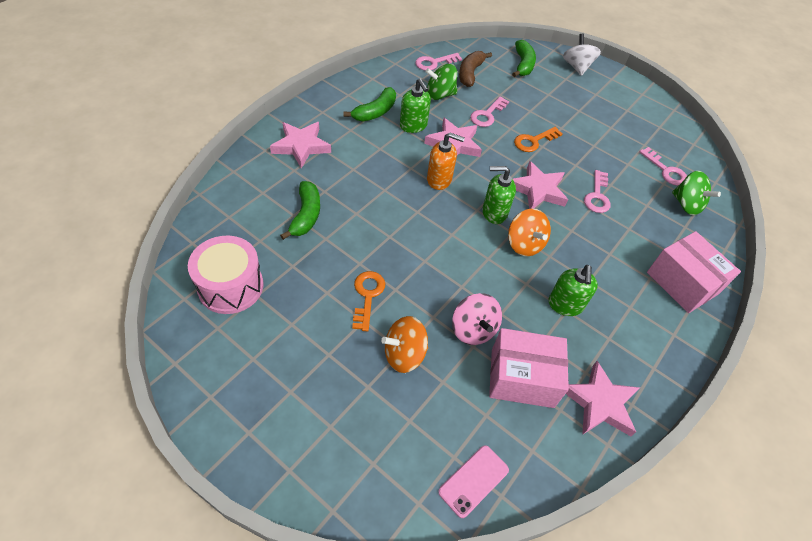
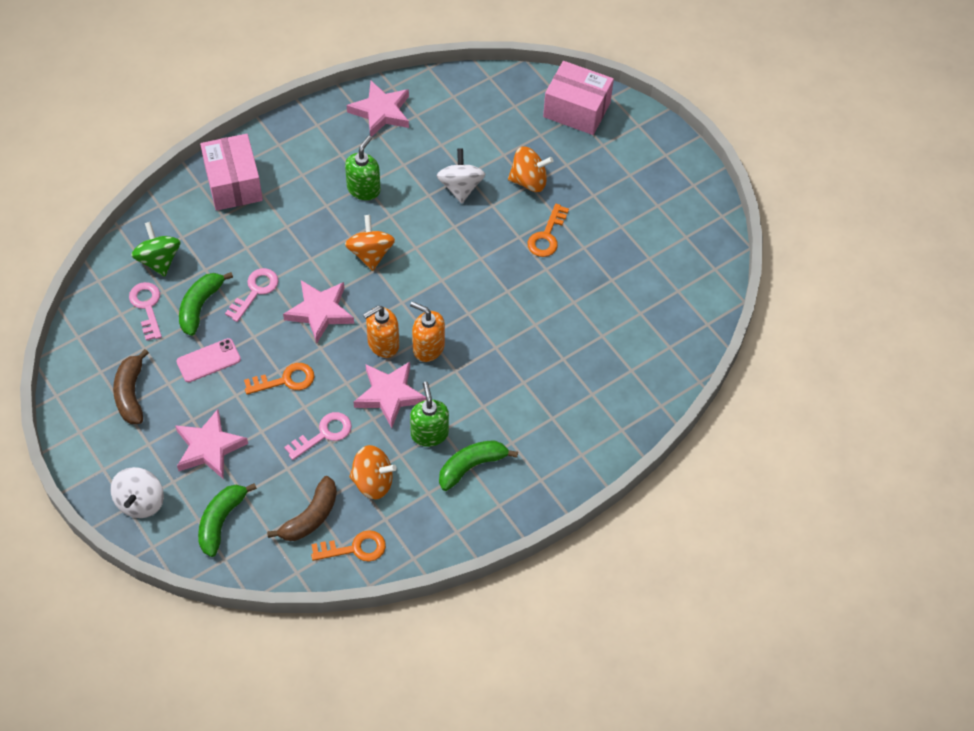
camera: 160 degrees left, 5 degrees up
(231, 286) = (672, 271): pink drum -> none
(301, 146) = (578, 427): pink star -> pink star (209, 447)
(306, 215) = (589, 332): green banana -> green banana (200, 306)
(434, 63) = (355, 548): pink key -> orange key
(440, 95) = (373, 482): green spinning top -> orange spinning top
(473, 329) = (460, 187): pink spinning top -> white spinning top
(473, 481) = (506, 89): pink phone -> pink phone (208, 360)
(476, 176) = (383, 344): none -> orange soap dispenser
(494, 212) = (385, 294): green soap dispenser -> none
(522, 377) = (436, 142): pink box -> pink box (576, 110)
(629, 117) = (130, 394): none -> brown banana

